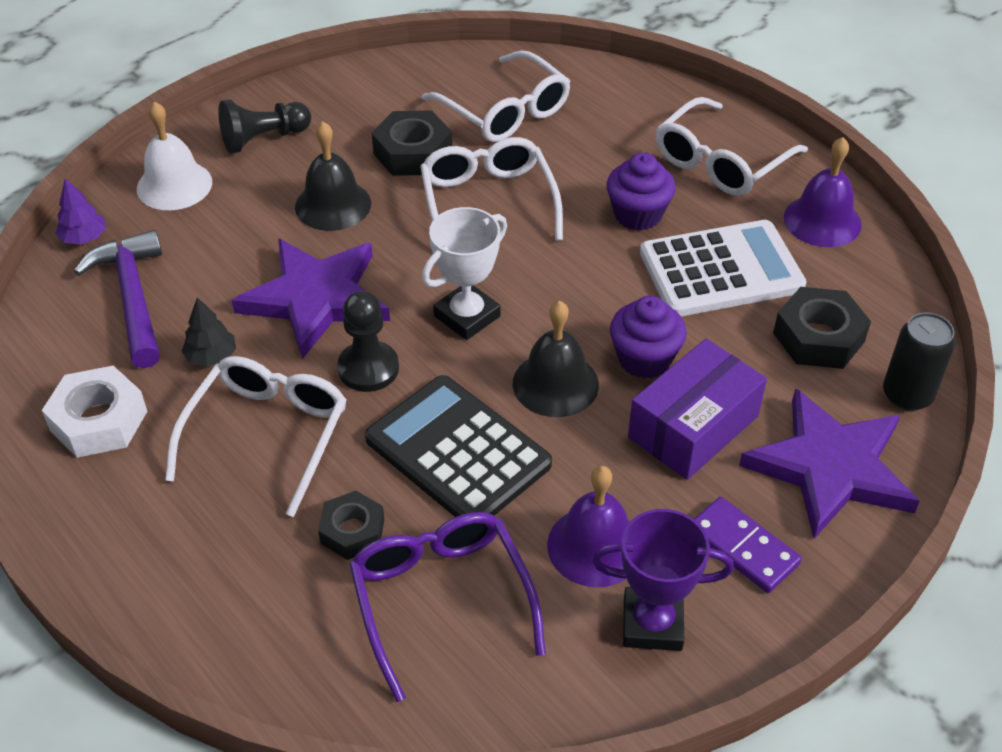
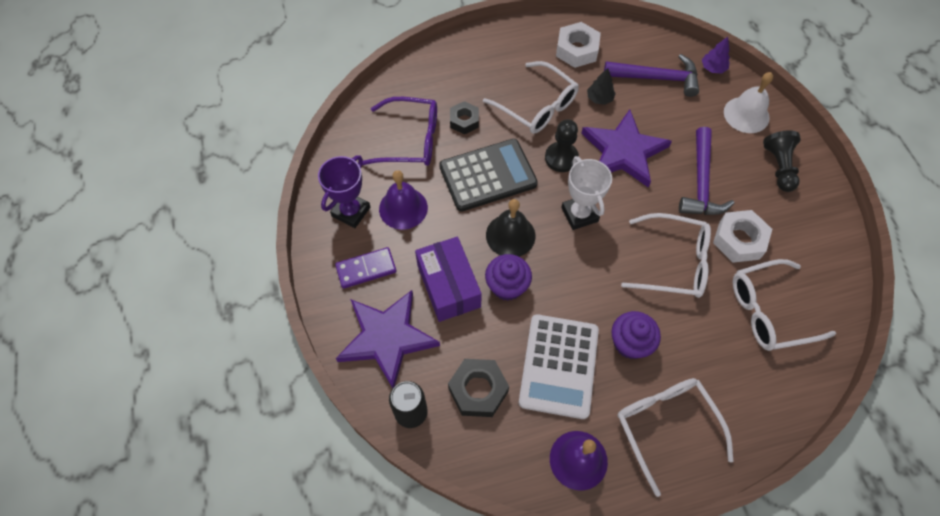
camera: 115 degrees right, 15 degrees up
(333, 205) = (701, 182): black bell -> purple hammer
(413, 153) = (739, 240): black nut -> white nut

